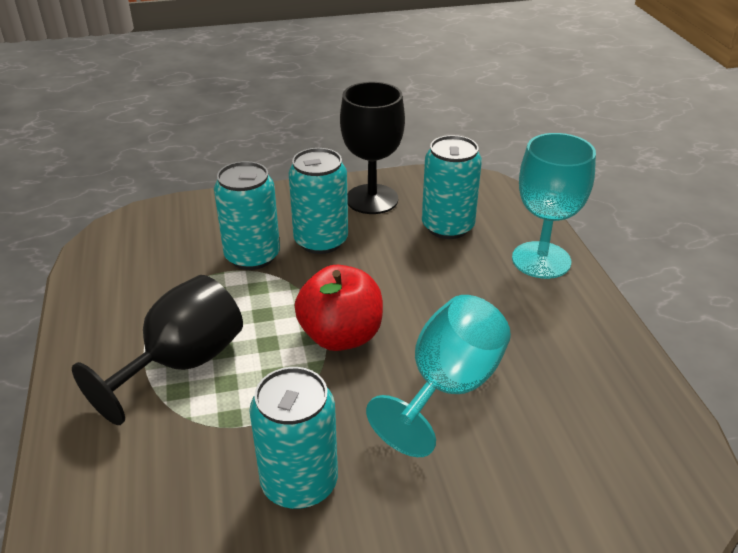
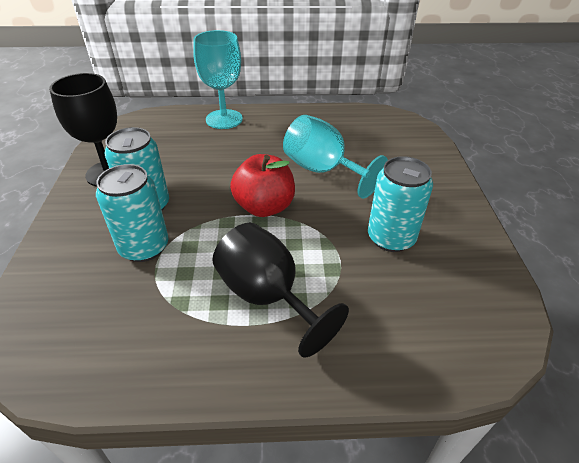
camera: 80 degrees left, 5 degrees up
(447, 227) = (168, 145): turquoise can -> none

